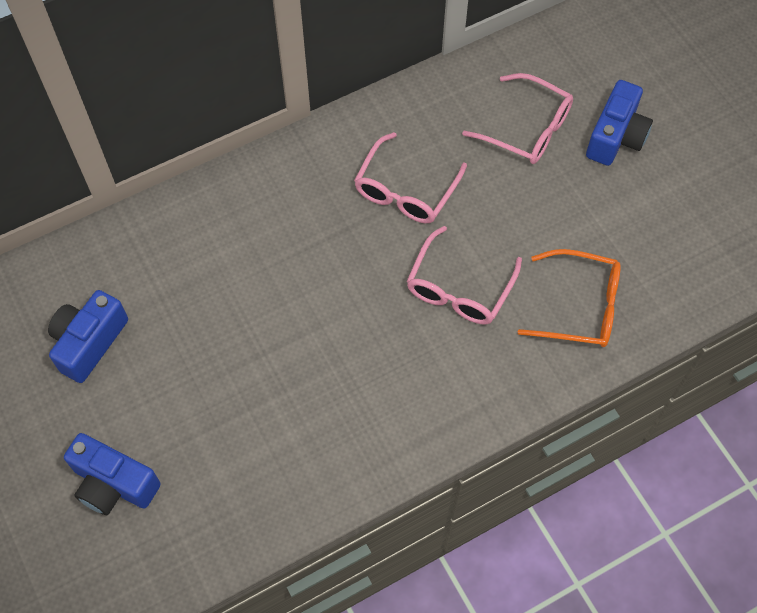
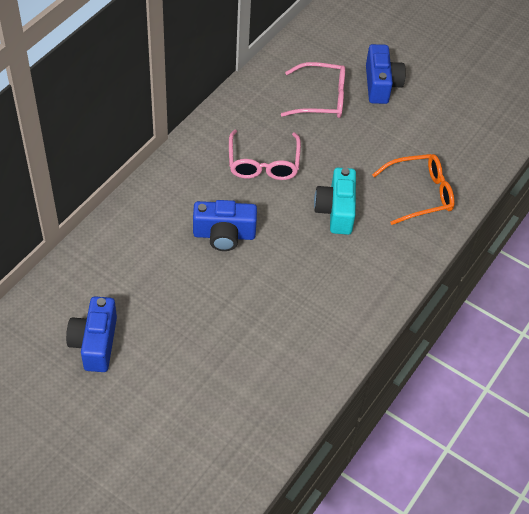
camera: 30 degrees left, 10 degrees down
(114, 484) = (171, 428): blue camera -> blue camera (224, 235)
(460, 287) = (336, 210): pink glasses -> turquoise camera

